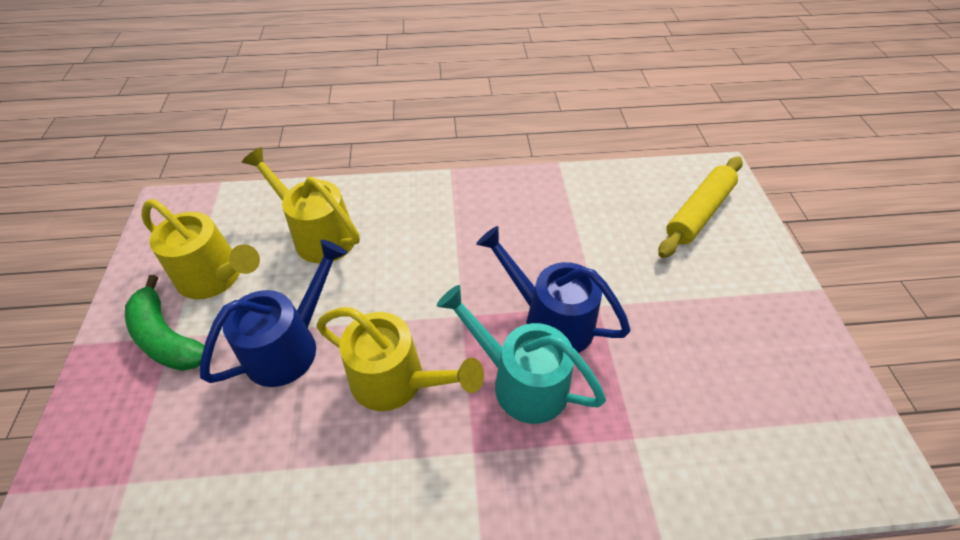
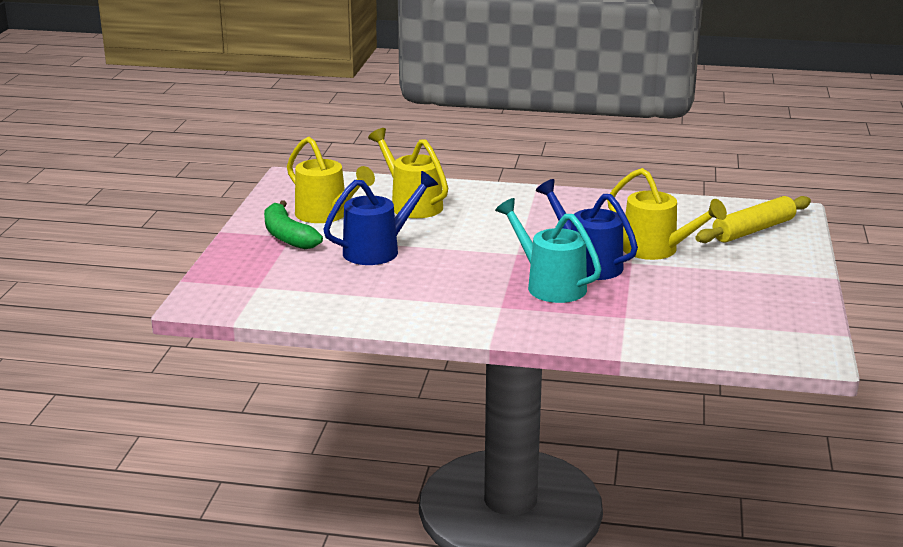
camera: 15 degrees right, 25 degrees down
(398, 381) = (455, 274): yellow watering can -> yellow watering can (657, 250)

